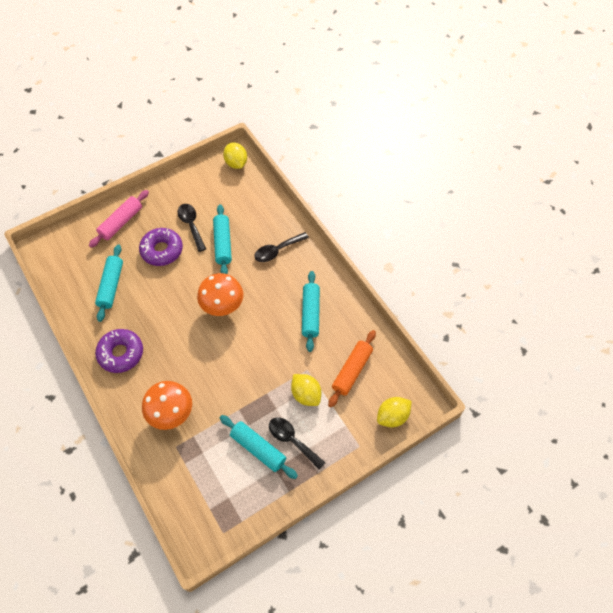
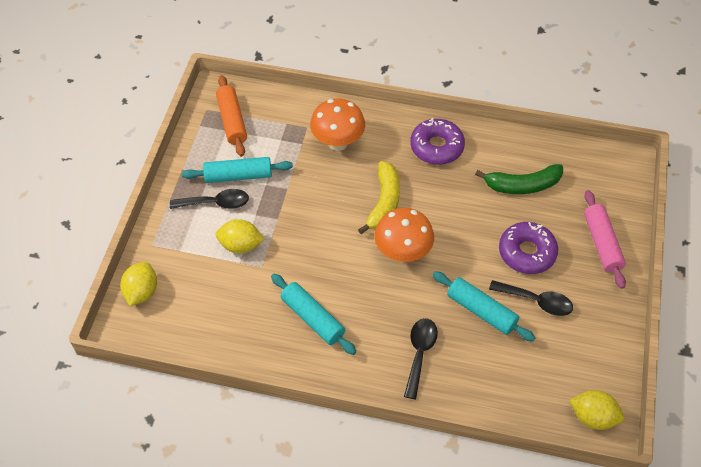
camera: 135 degrees right, 5 degrees down
(111, 286) = (522, 185): turquoise rolling pin -> green banana
(195, 346) = (384, 202): none -> yellow banana
(352, 371) = (218, 300): orange rolling pin -> orange rolling pin (232, 121)

